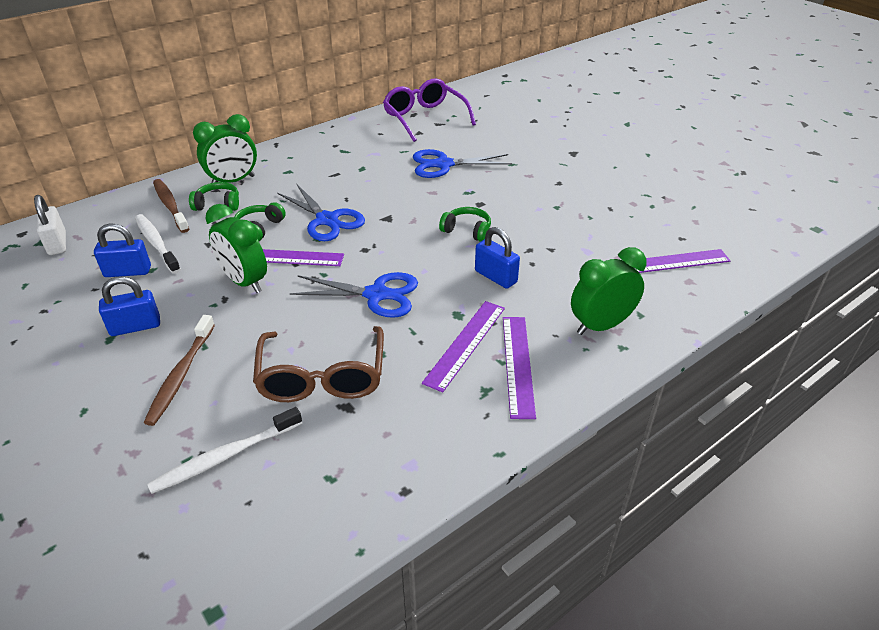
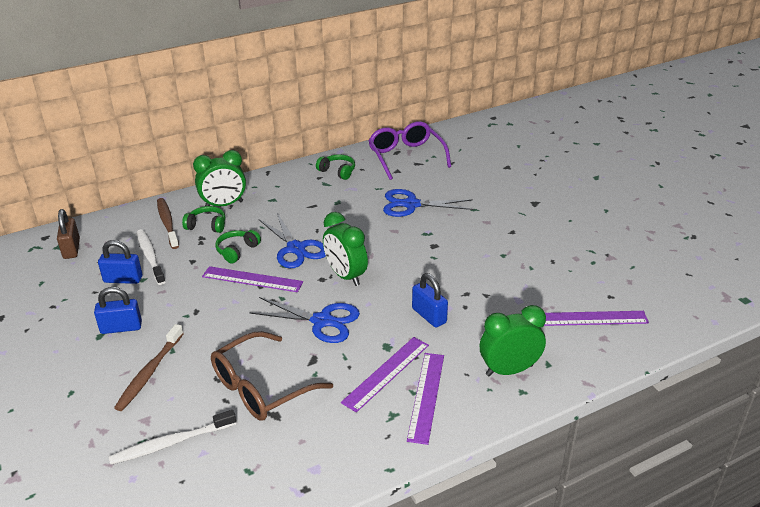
camera: 10 degrees right, 5 degrees down
(57, 243) = (71, 249): white padlock -> brown padlock
(244, 282) = (215, 298): green clock -> green clock (345, 276)
(322, 377) = (261, 388): brown glasses -> brown glasses turned 45 degrees clockwise
(467, 230) = (415, 270): green headphones -> green headphones (337, 171)

